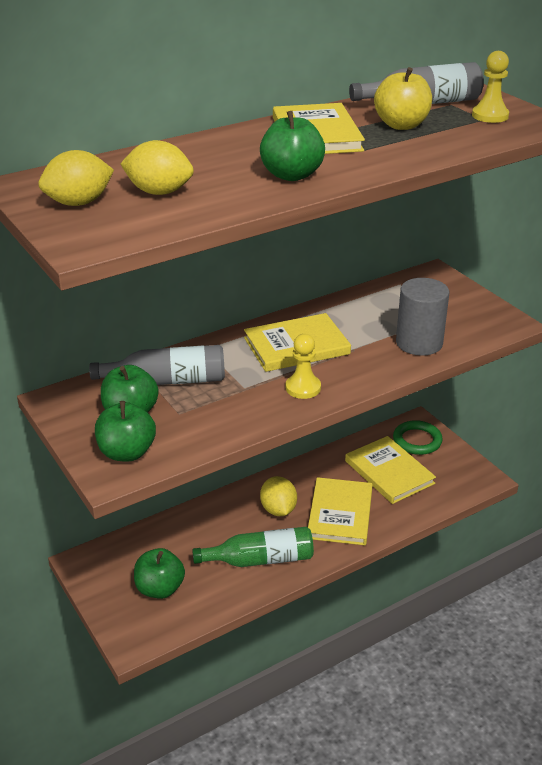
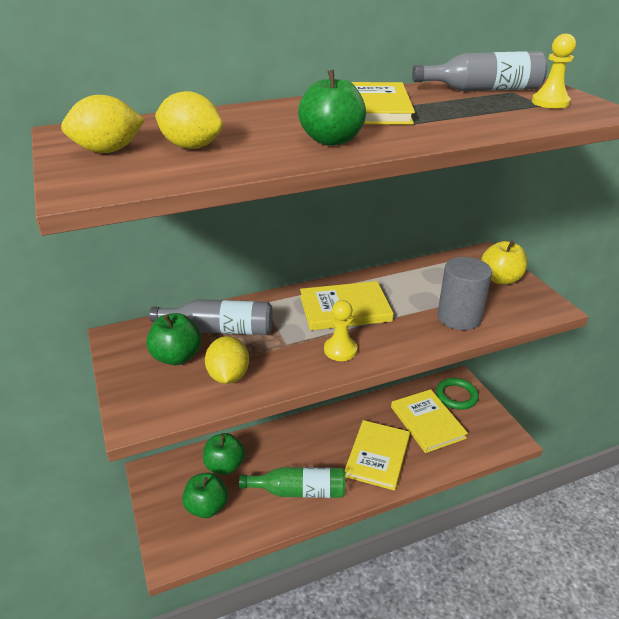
camera: 10 degrees right, 0 degrees up
(127, 452) = (158, 397): green apple -> green apple (225, 465)
(278, 509) = (325, 445): yellow lemon -> yellow lemon (228, 376)
(401, 125) = (458, 105): yellow apple -> yellow apple (500, 279)

